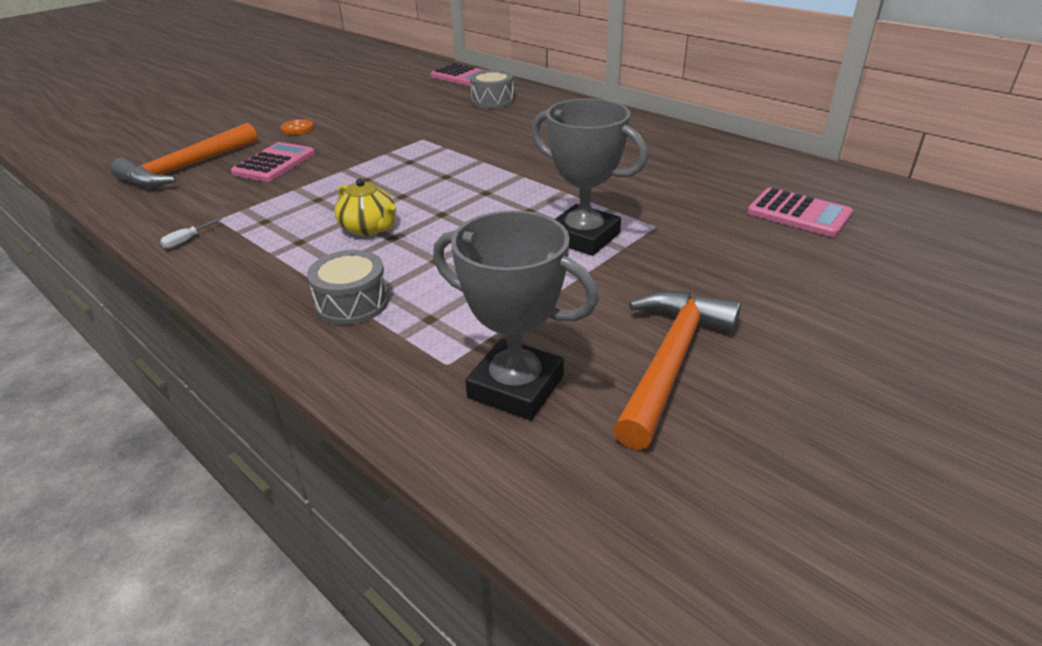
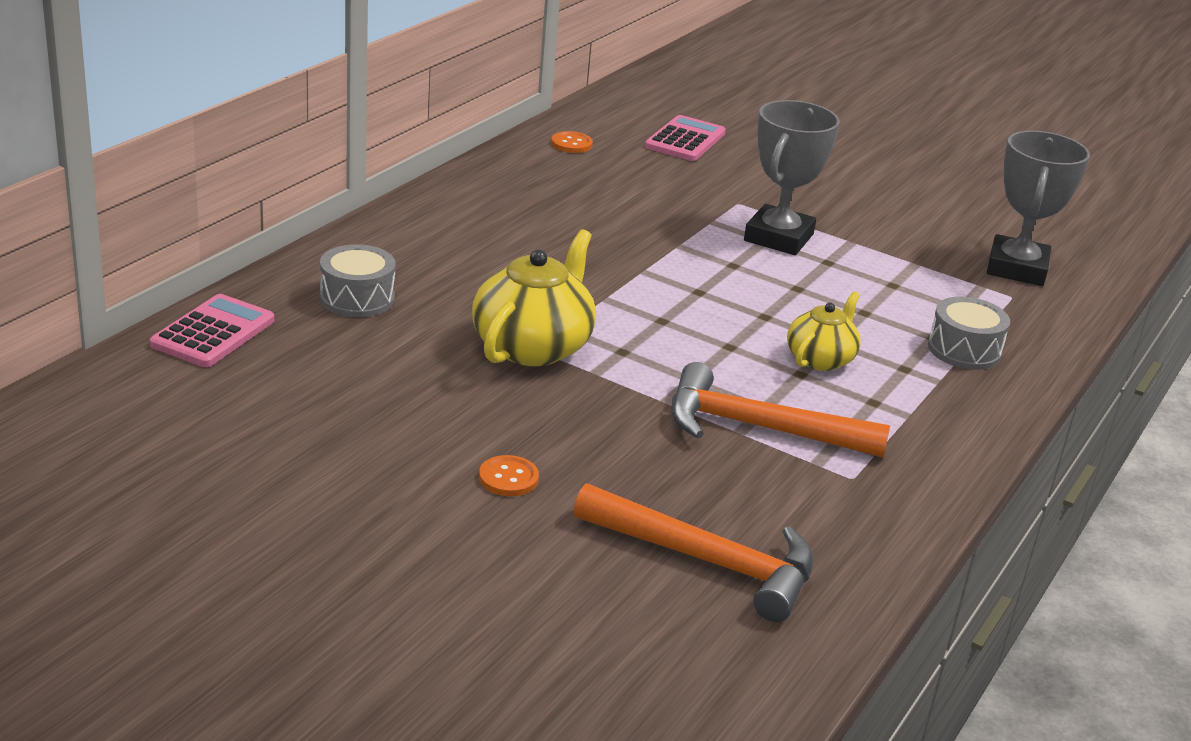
camera: 105 degrees left, 5 degrees down
(187, 240) = (916, 488): white screwdriver -> none
(274, 163) = (663, 470): pink calculator -> none
(425, 138) = (533, 346): none -> yellow teapot
(670, 361) = (945, 212): orange hammer -> orange hammer (758, 428)
(754, 163) = (571, 144): none -> orange button

